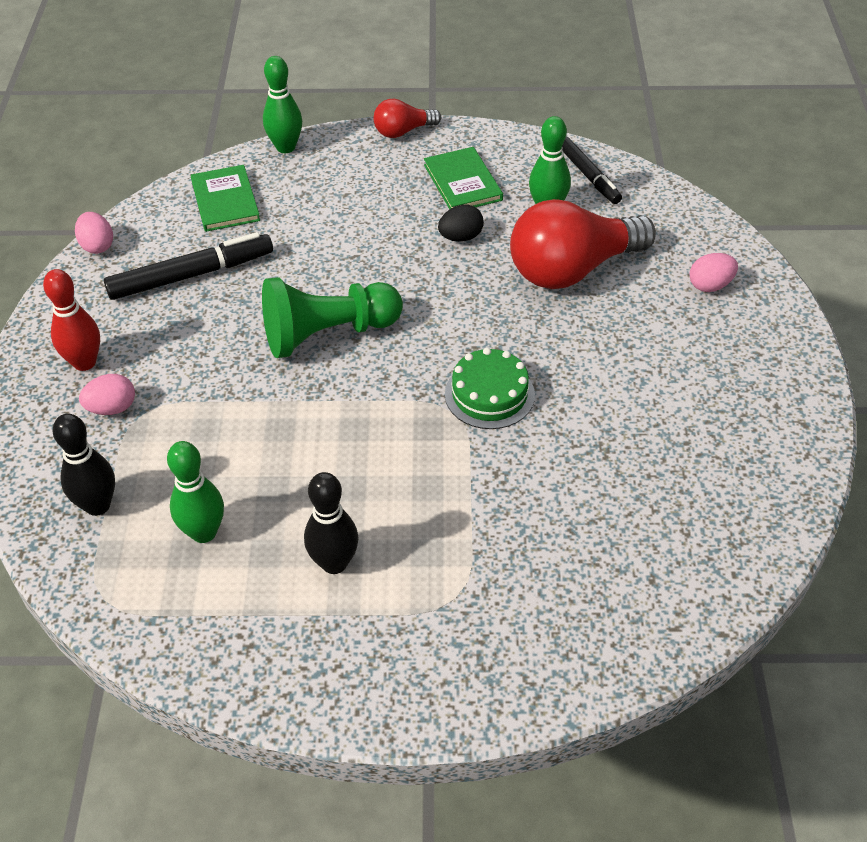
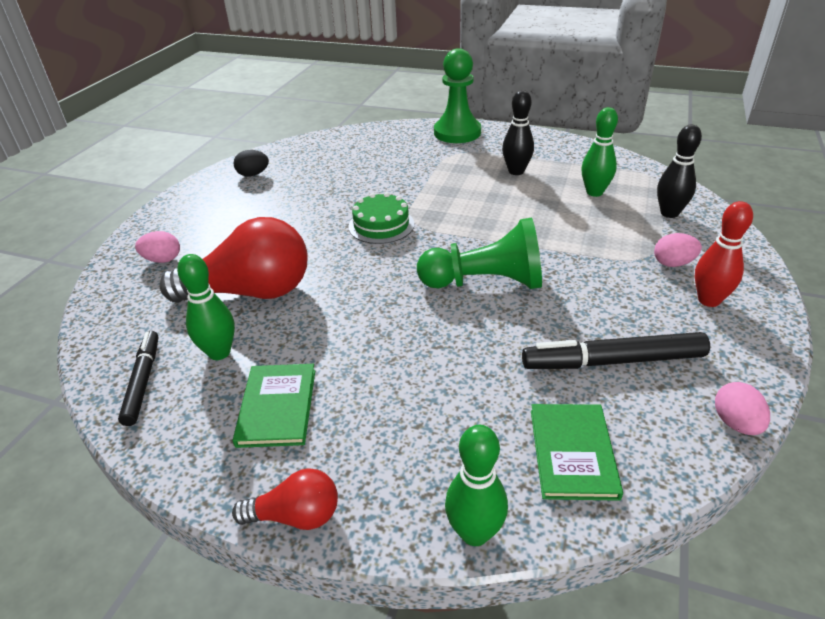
camera: 160 degrees left, 10 degrees down
(461, 237) = (324, 342): black egg -> black egg (253, 174)
(478, 677) = (457, 133): none -> green pawn

